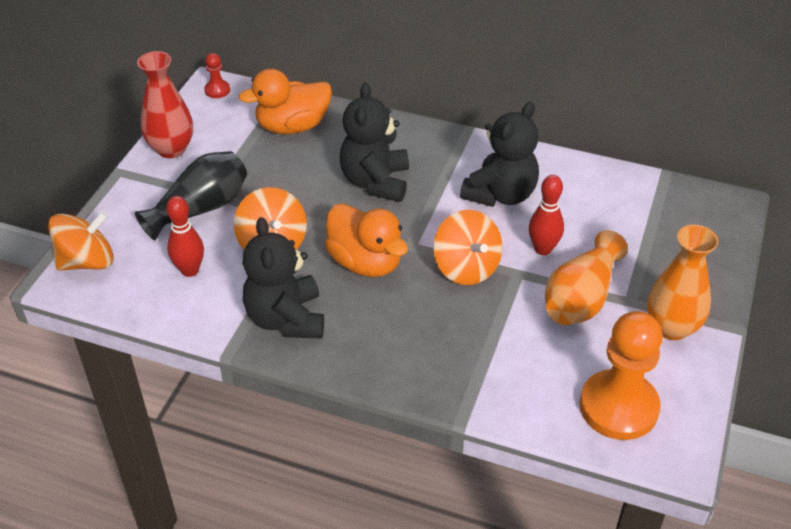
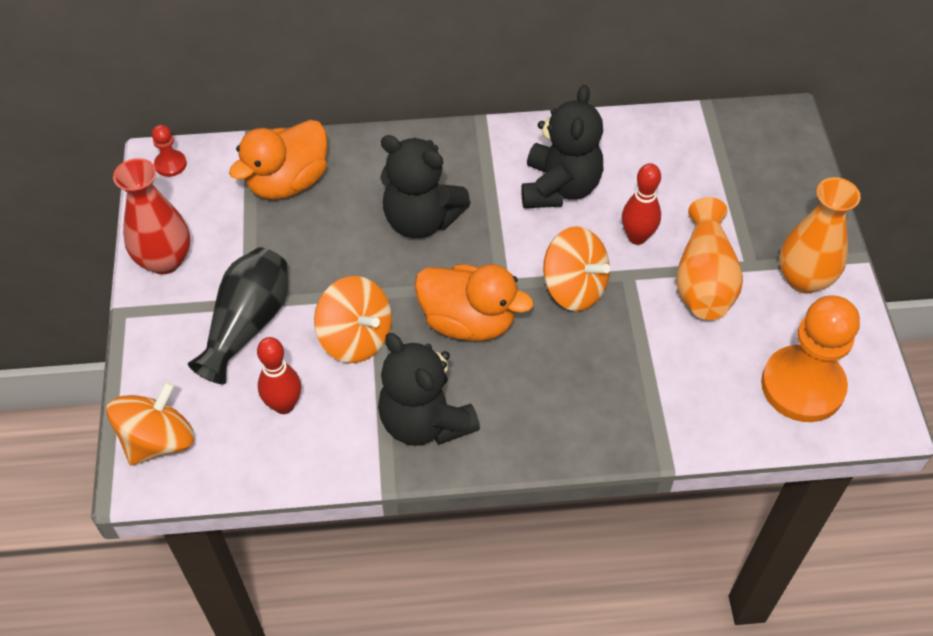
camera: 25 degrees left, 10 degrees up
(375, 182) = (421, 220): black teddy bear -> black teddy bear turned 45 degrees counterclockwise

